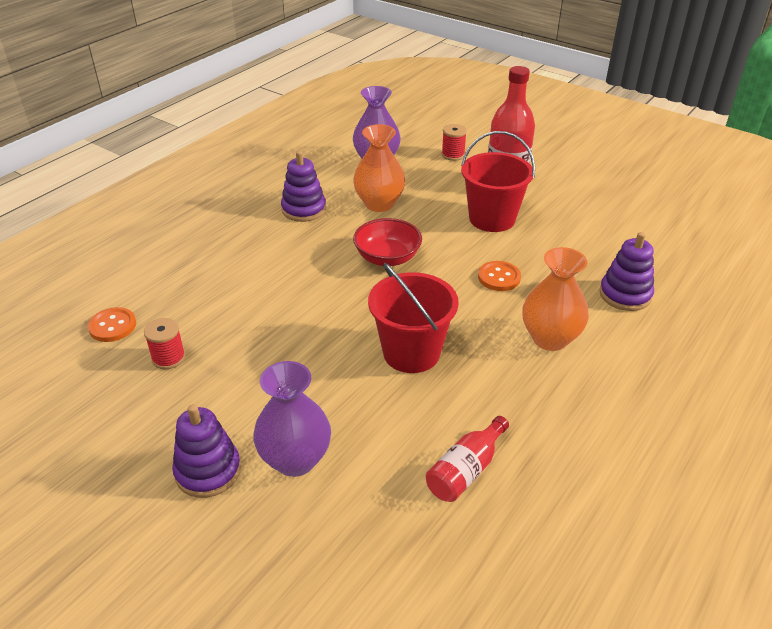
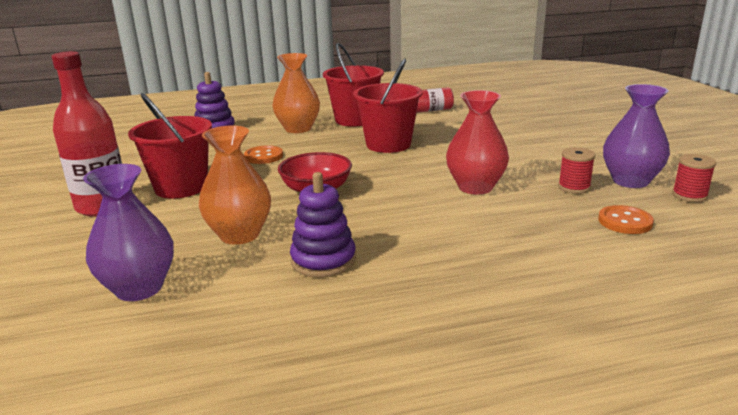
camera: 140 degrees left, 15 degrees down
(208, 471) = (568, 139): purple stacking toy -> none
(261, 318) = (475, 187): none -> red vase
(295, 459) = (511, 131): purple vase -> purple vase (630, 181)
(453, 155) = (55, 257): red spool -> red spool (689, 195)
(520, 392) = (355, 120): none -> red bucket

